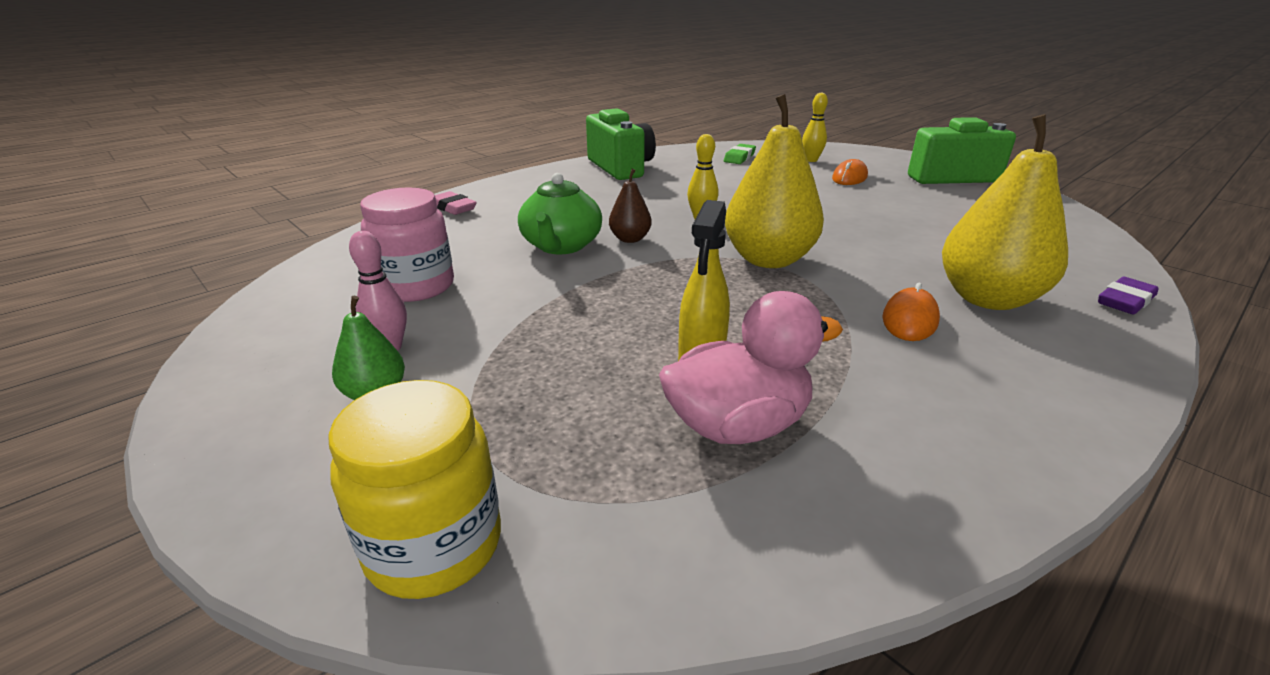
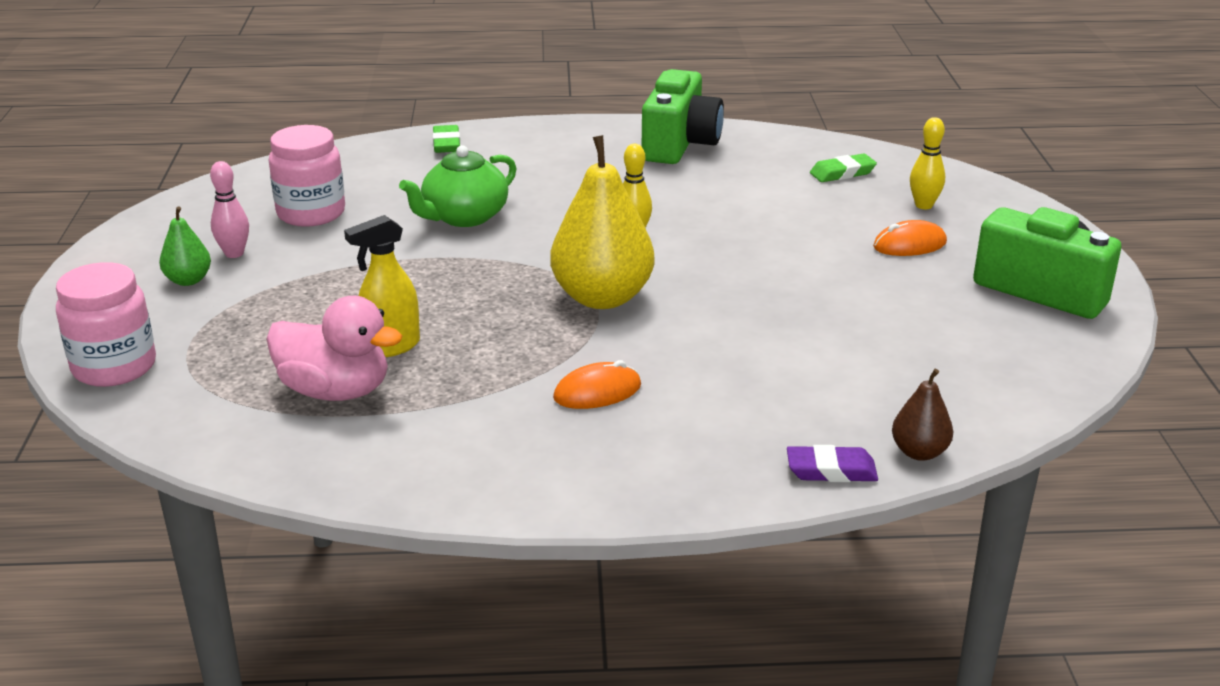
camera: 40 degrees right, 0 degrees up
(434, 545) = (114, 367): yellow jar -> pink jar
(453, 207) = (446, 144): pink eraser -> green eraser
(630, 239) = (529, 232): brown pear -> brown pear (919, 452)
(987, 299) = (706, 410): yellow pear -> none

